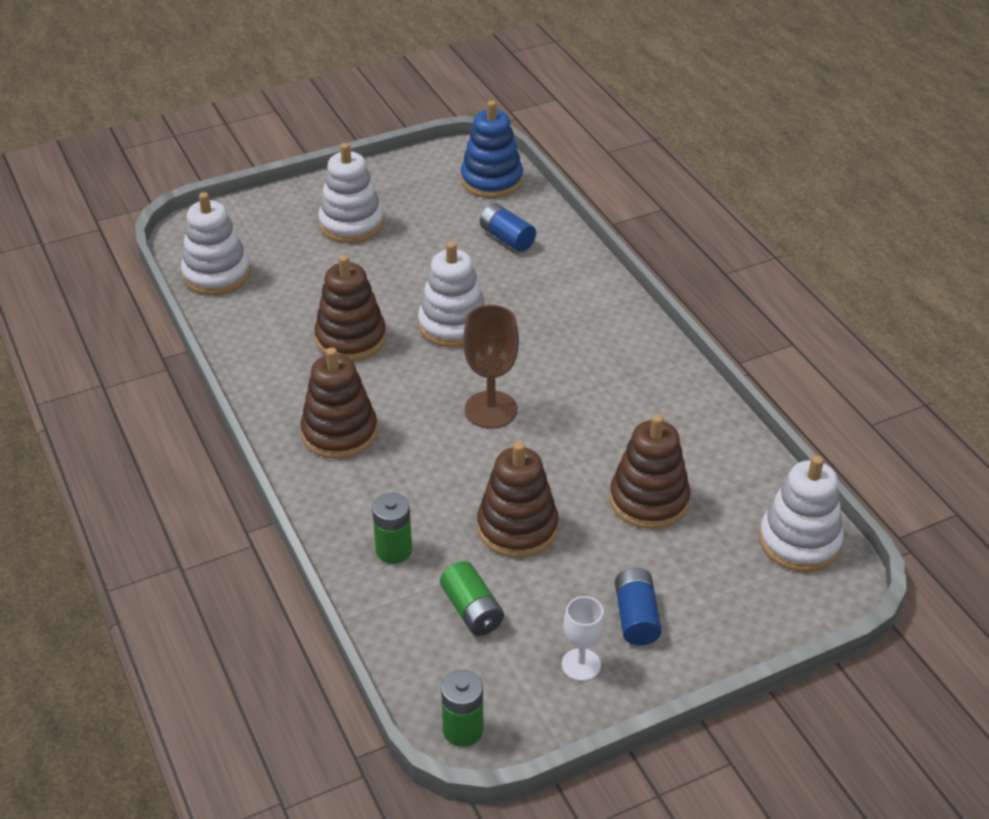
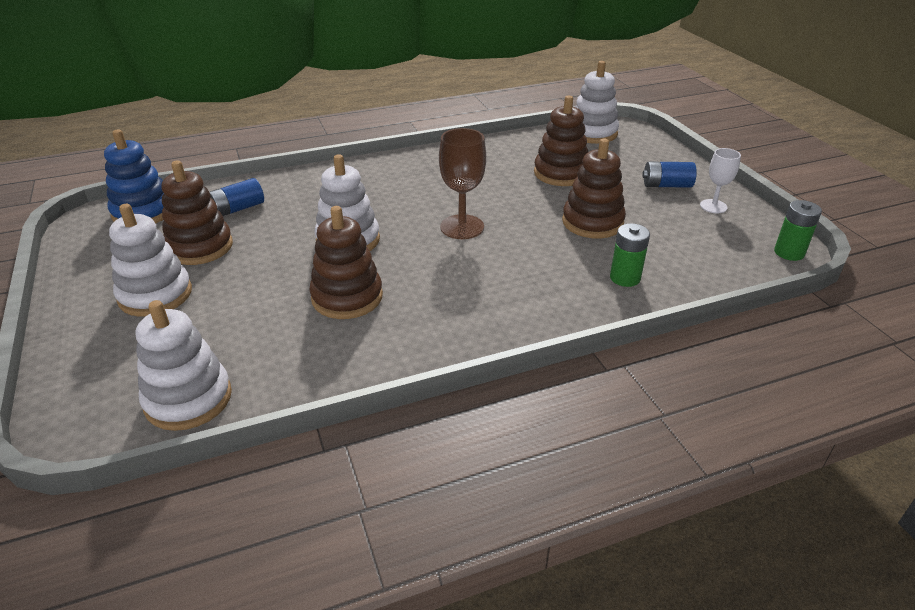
camera: 85 degrees left, 5 degrees down
(339, 433) = (482, 305): brown stacking toy -> brown stacking toy (200, 247)
(472, 610) = (678, 244): green battery -> none

